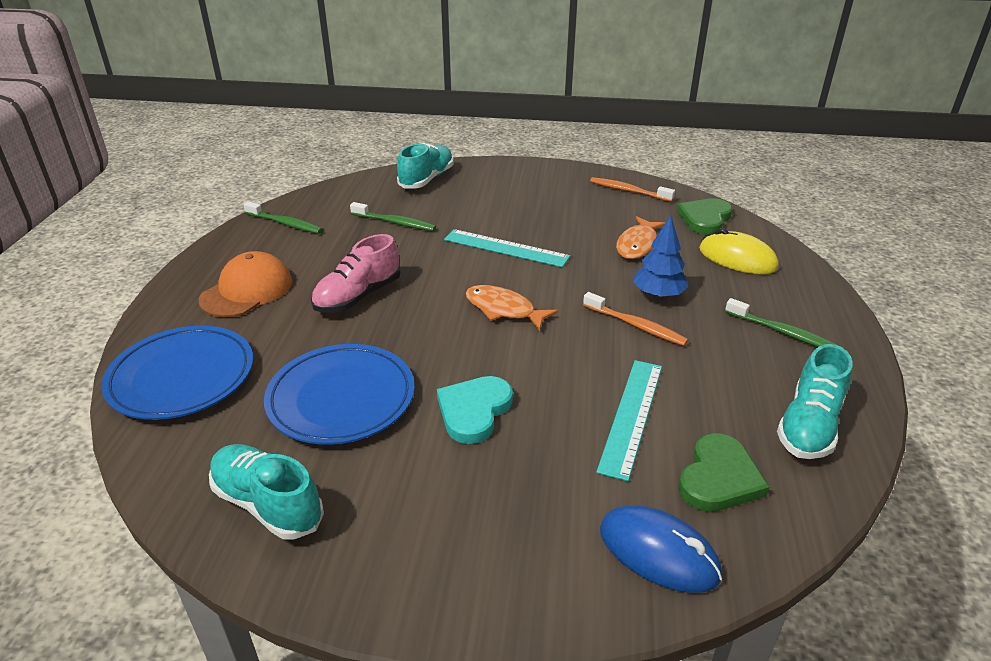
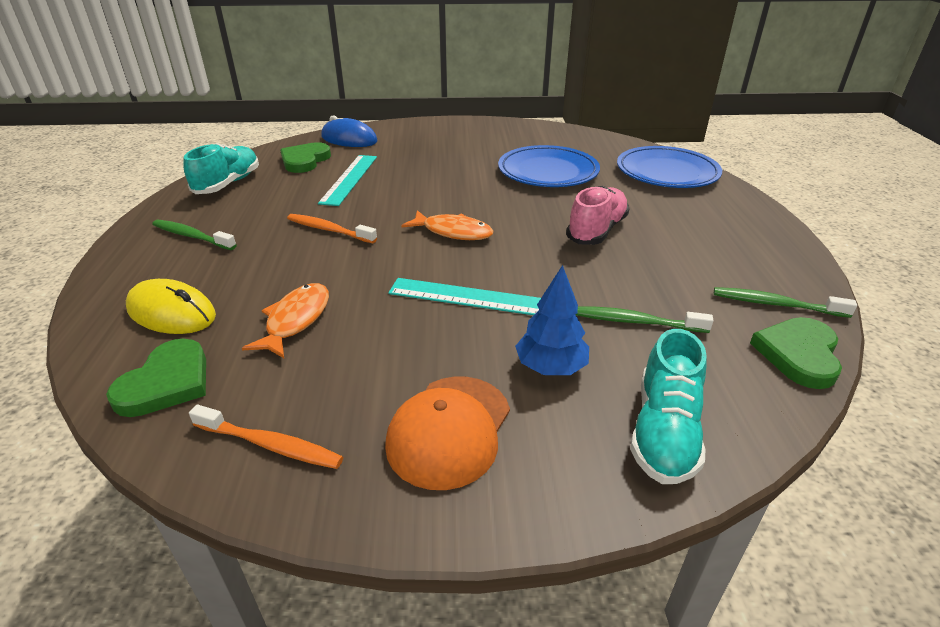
camera: 170 degrees right, 0 degrees up
(247, 290) = (704, 226): orange cap -> orange cap (449, 430)
(268, 504) = (549, 137): turquoise shoe -> none
(313, 199) = (798, 354): none -> green heart
(474, 411) = (456, 173): turquoise heart -> none
(658, 294) = (296, 259): blue tree -> blue tree (550, 367)

